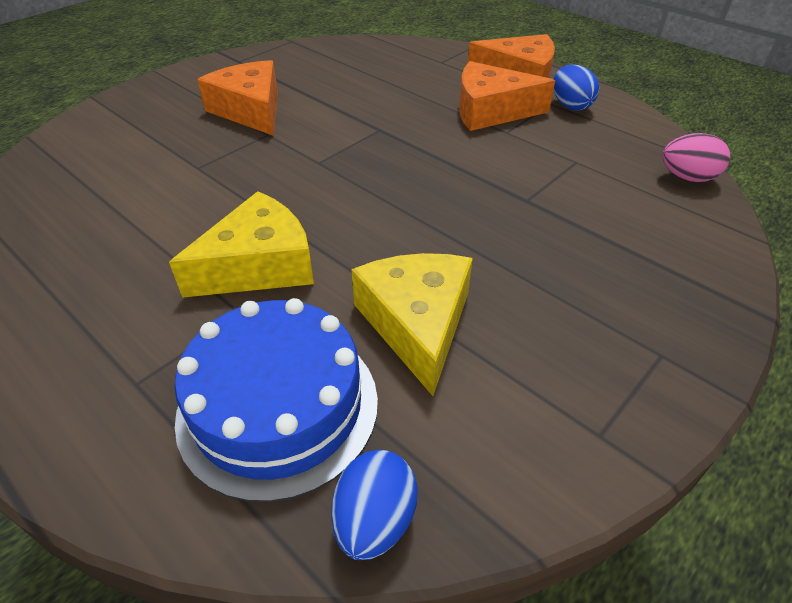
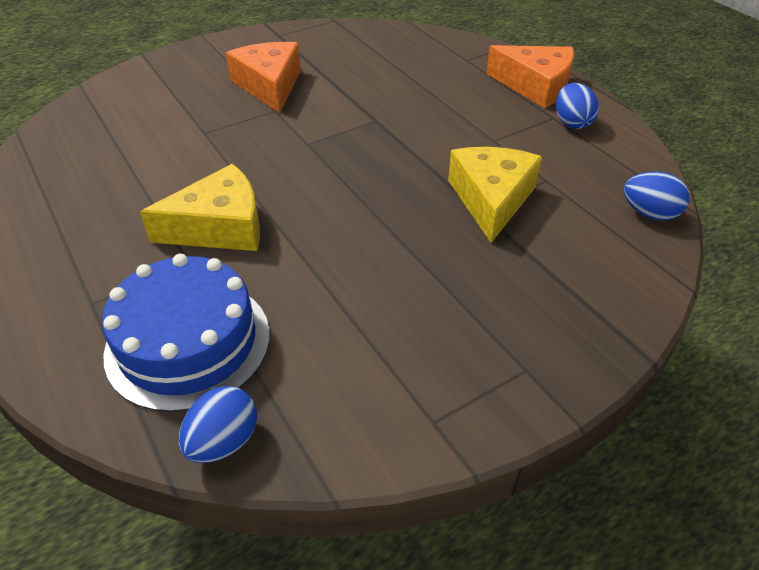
camera: 15 degrees right, 0 degrees up
(416, 323) = (326, 300): yellow cheese -> yellow cheese (491, 199)
(491, 111) = (489, 117): orange cheese -> none
(687, 177) = (649, 213): pink egg -> blue egg

